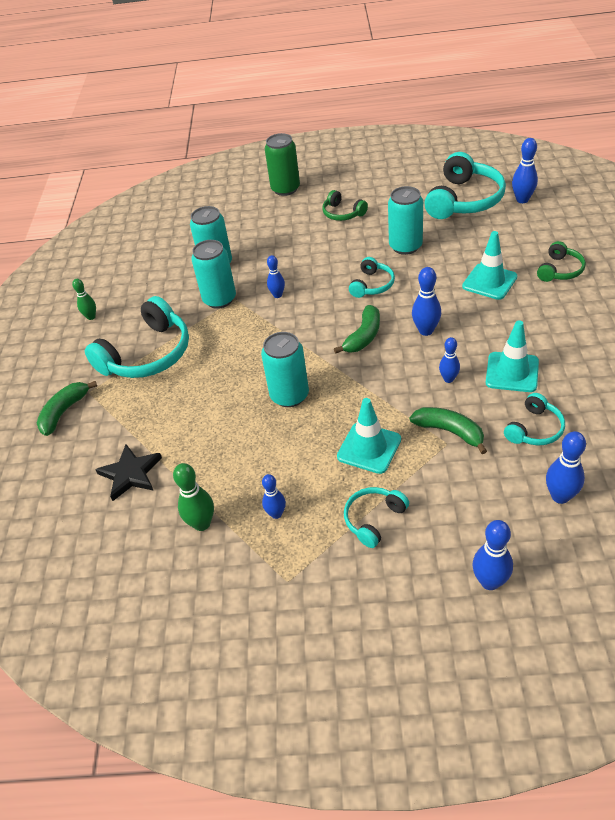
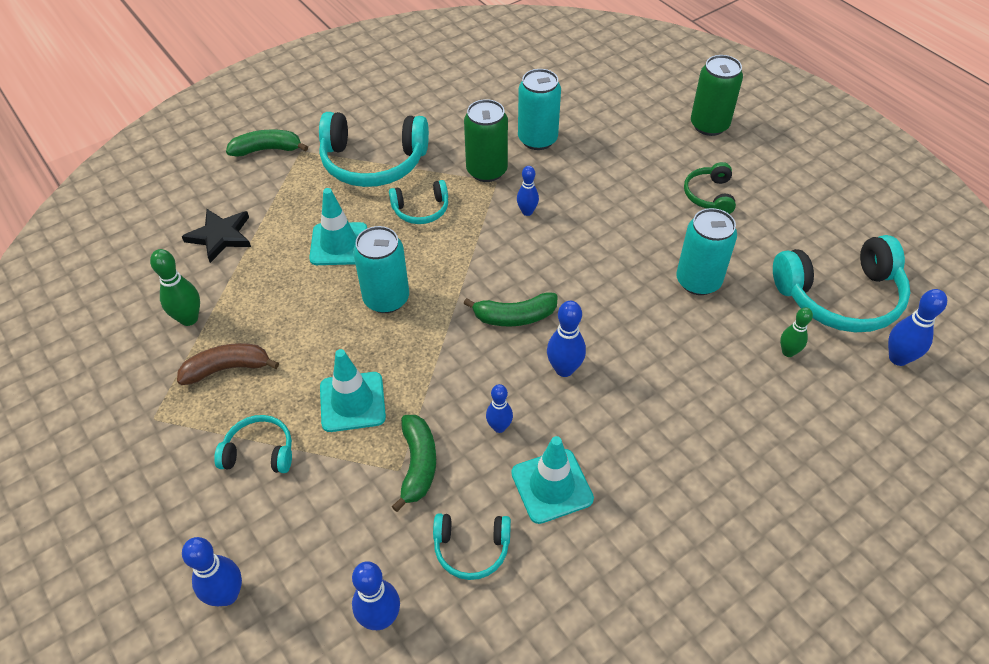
camera: 50 degrees right, 5 degrees up
(91, 317) = (396, 95): green bowling pin -> green bowling pin (788, 352)
(219, 299) = (486, 171): turquoise can -> green can
(276, 514) = (227, 368): blue bowling pin -> brown banana
(372, 285) = (605, 283): turquoise headphones -> turquoise headphones (421, 210)
(489, 282) = (699, 393): turquoise traffic cone -> turquoise traffic cone (339, 244)
(560, 270) = (783, 461): green headphones -> none

